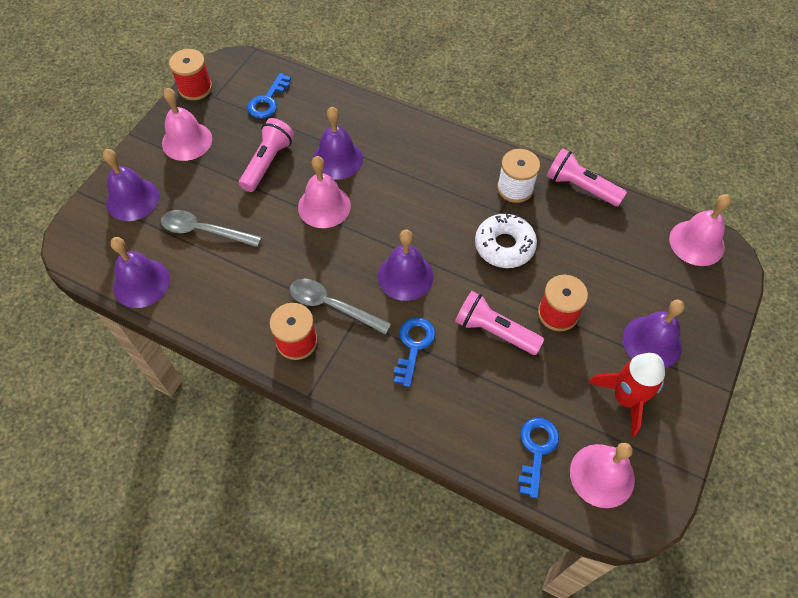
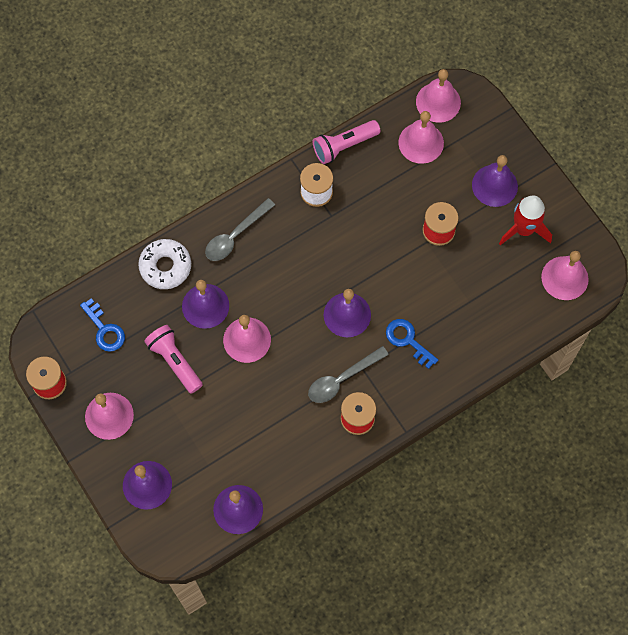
camera: 60 degrees left, 10 degrees up
(204, 231) = (215, 441): grey spoon -> grey spoon (235, 235)
(494, 331) = (427, 280): pink flashlight -> none
(504, 246) = (363, 231): white donut -> white donut (165, 267)
(536, 450) = (527, 306): blue key -> none
(640, 249) = (421, 142): none -> pink bell

